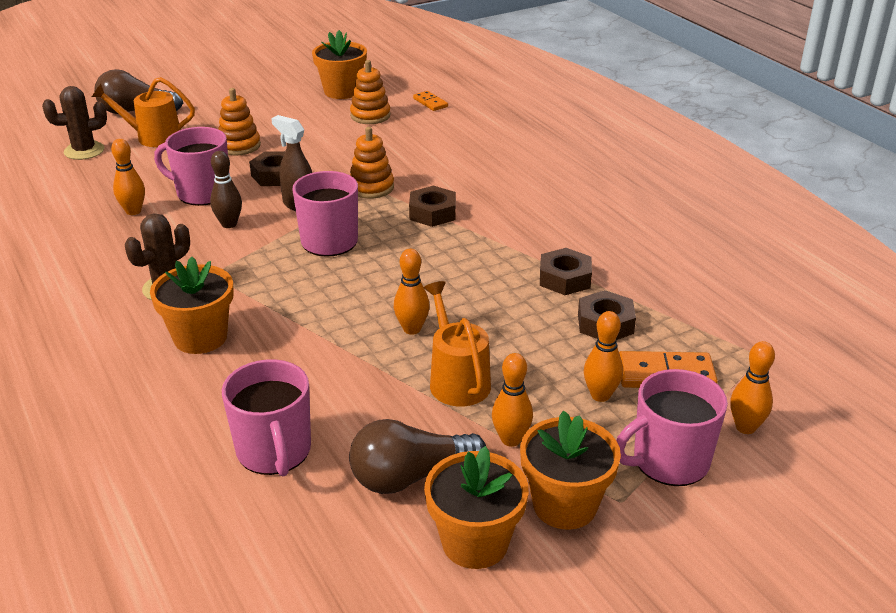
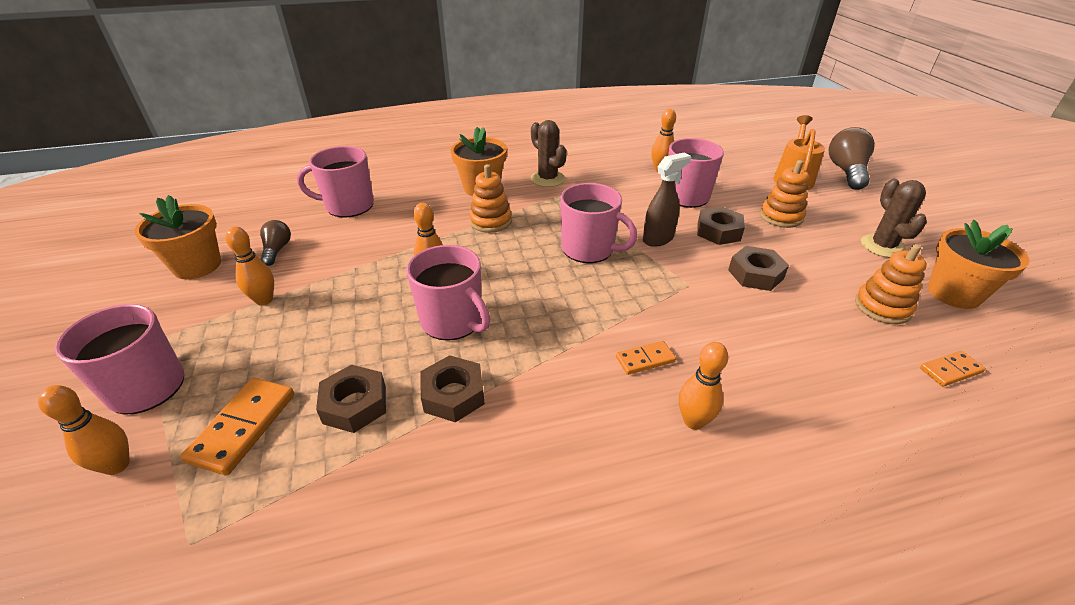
camera: 105 degrees right, 5 degrees up
(84, 151) = (762, 152): brown cactus -> brown cactus (882, 246)
(229, 224) = (631, 205): brown bowling pin -> none
(371, 187) = (689, 284): orange stacking toy -> orange stacking toy (490, 221)
(410, 476) = (277, 250): brown light bulb -> brown light bulb, size x0.56
(432, 213) = (626, 318): brown nut -> brown nut (755, 274)
(457, 380) = (352, 286): orange watering can -> none
(478, 202) = (645, 359): none -> orange domino
(479, 299) = (452, 321): none -> pink mug
(564, 505) = (178, 311): orange flower pot -> none
(600, 395) = (261, 366): orange bowling pin -> orange bowling pin (693, 421)

